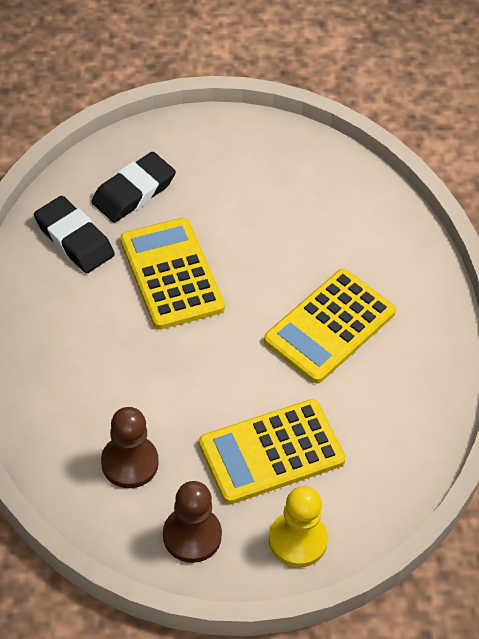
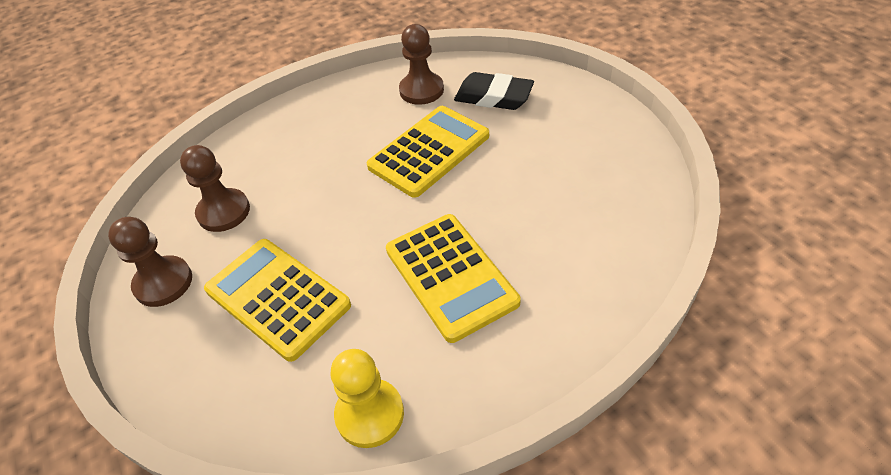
camera: 70 degrees right, 5 degrees down
(74, 239) = (421, 90): black eraser -> brown pawn
(297, 540) = (183, 363): yellow pawn -> yellow pawn (370, 414)
(329, 326) = (450, 276): yellow calculator -> yellow calculator turned 135 degrees counterclockwise

